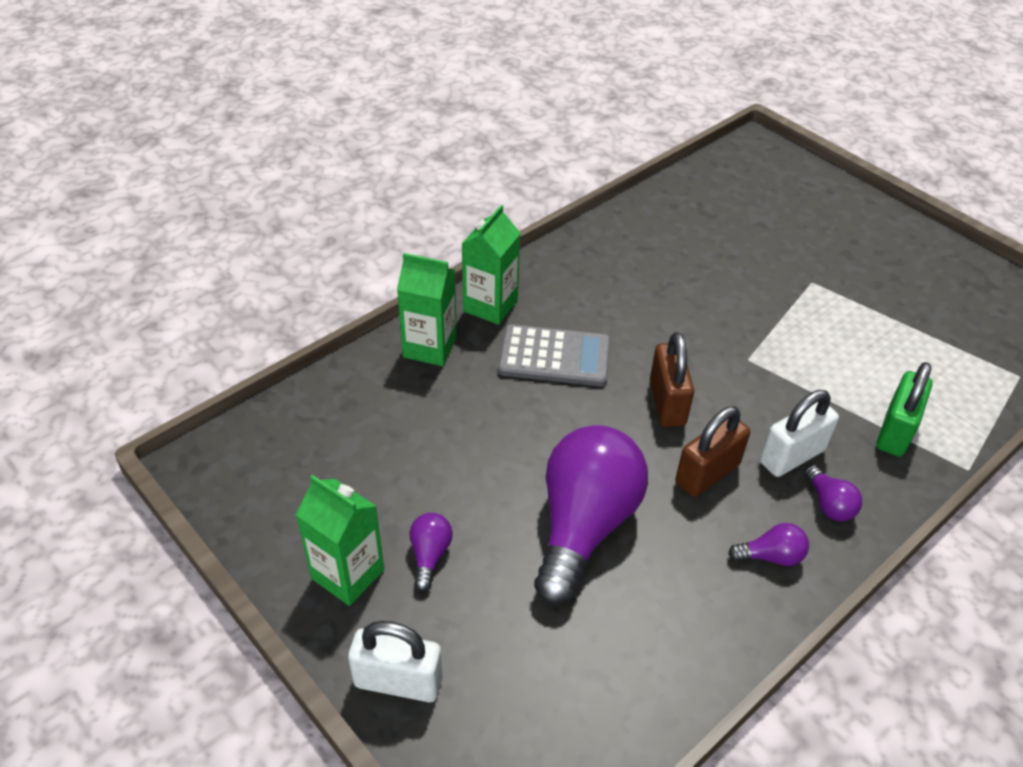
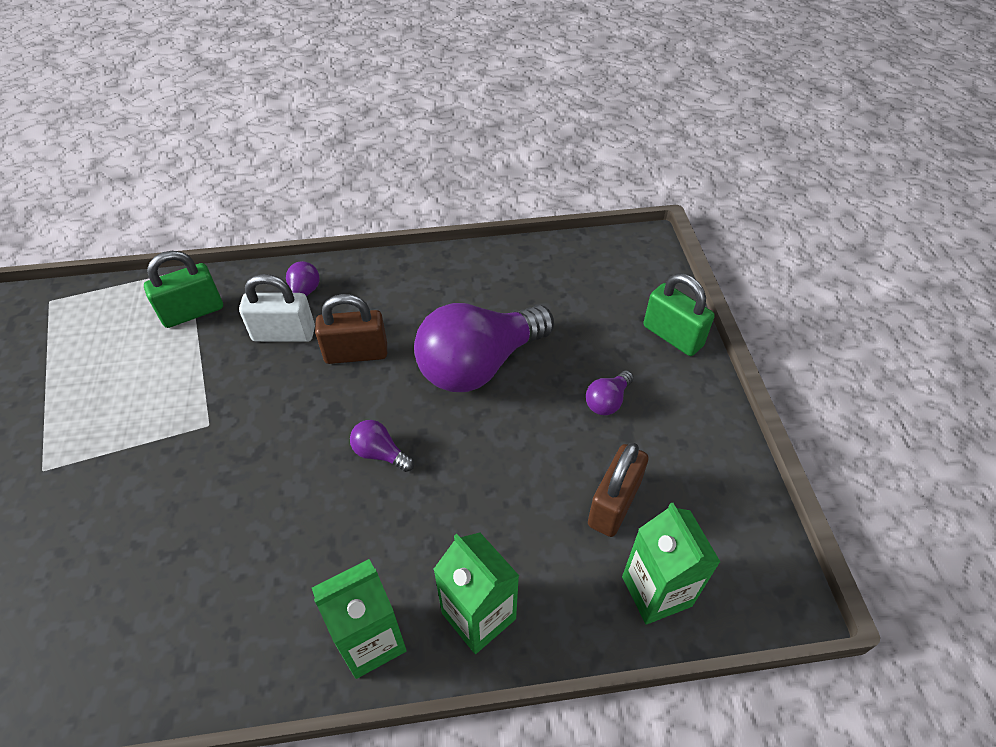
camera: 145 degrees left, 5 degrees up
(348, 574) = (678, 418): green carton -> green carton (656, 591)
(398, 681) = (672, 336): white padlock -> green padlock
(554, 357) = (366, 526): grey calculator -> none
(667, 403) = (320, 422): brown padlock -> brown padlock (613, 504)
(770, 556) = (377, 287): purple light bulb -> purple light bulb (380, 453)

